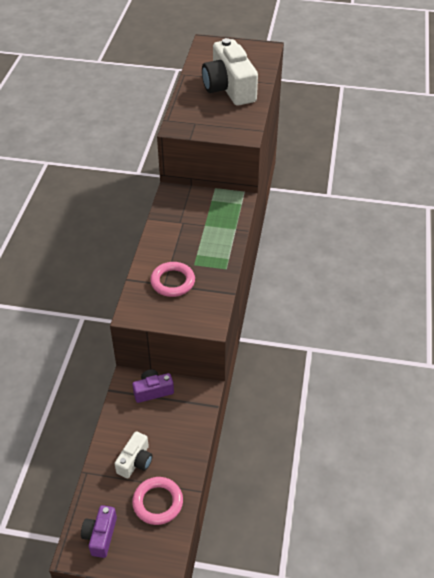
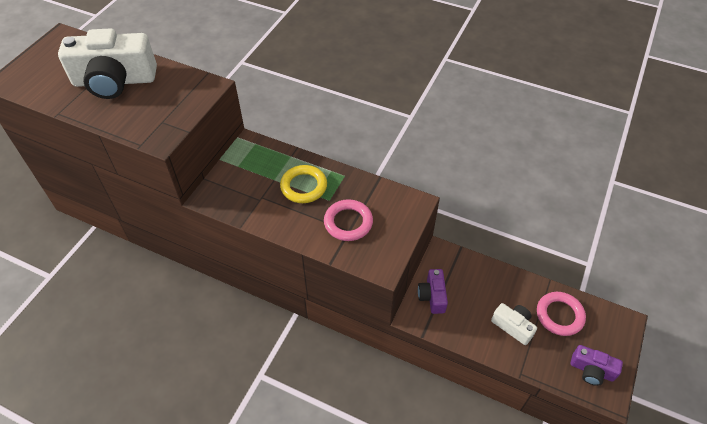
camera: 75 degrees left, 5 degrees up
(203, 245) = (304, 186): none -> yellow ring

